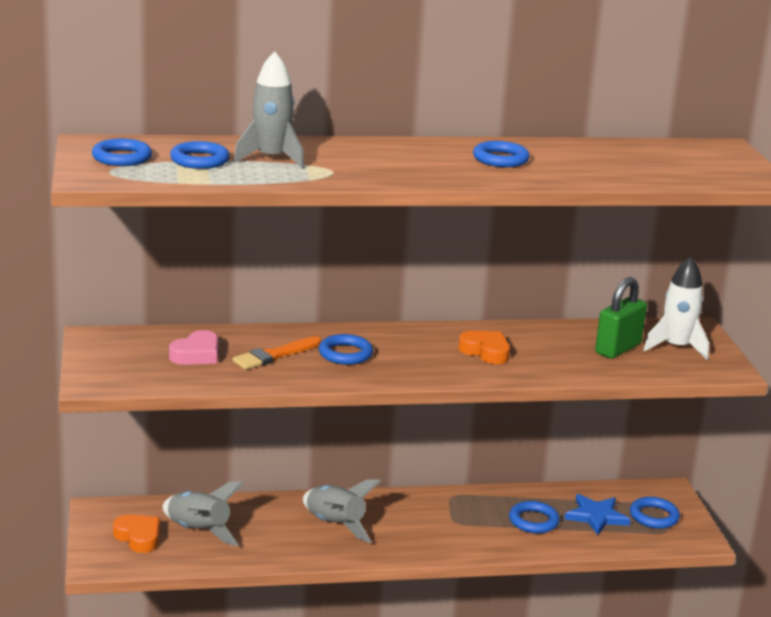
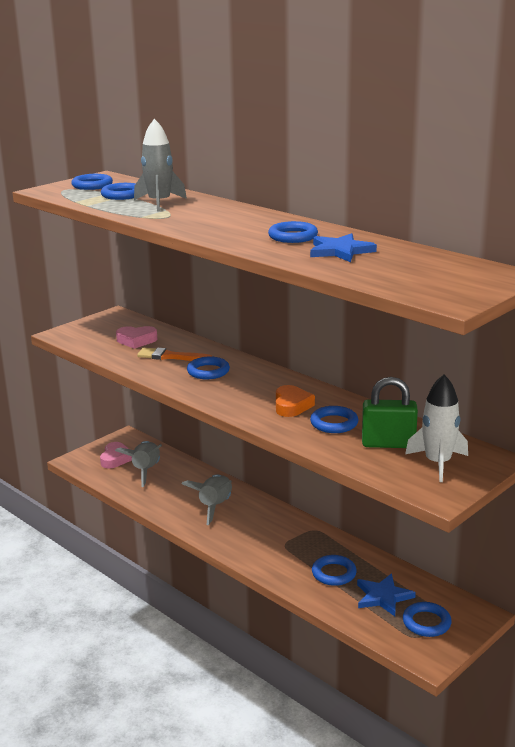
camera: 55 degrees right, 0 degrees up
(138, 537) = (115, 459): orange heart -> pink heart
(548, 351) = (334, 423): none -> blue ring
(575, 161) = (340, 251): none -> blue star

